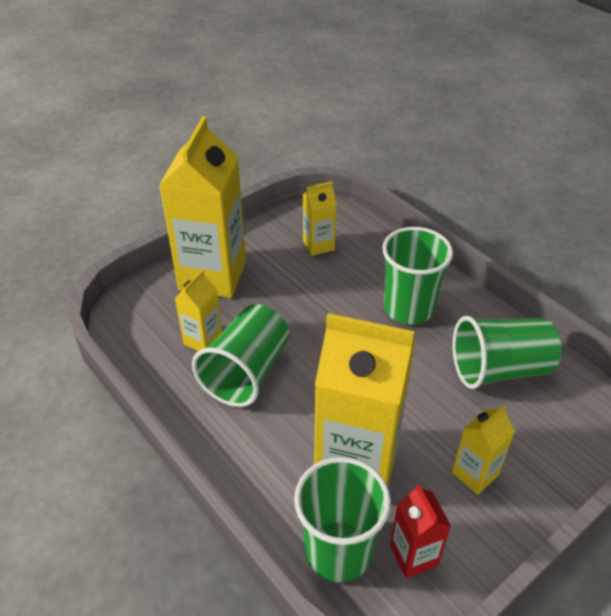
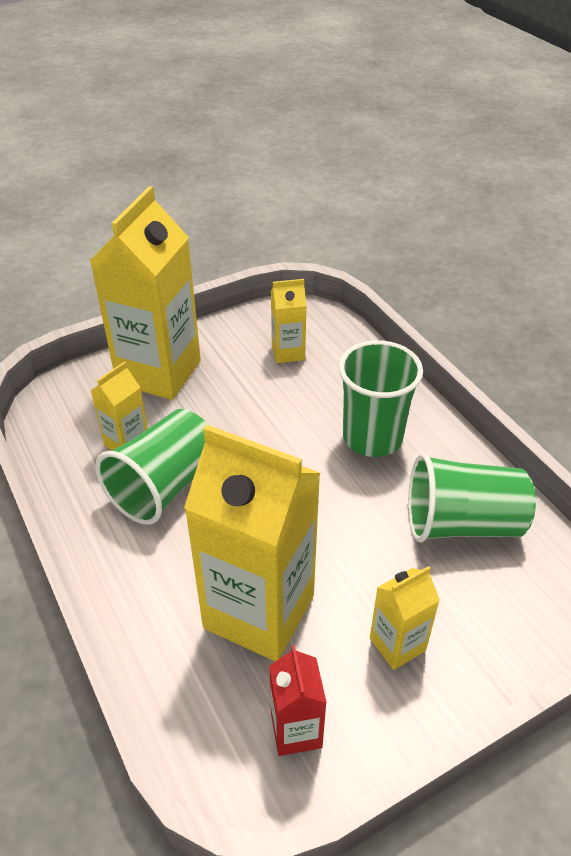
camera: 10 degrees right, 0 degrees up
(338, 551) = (209, 709): green cup -> none

